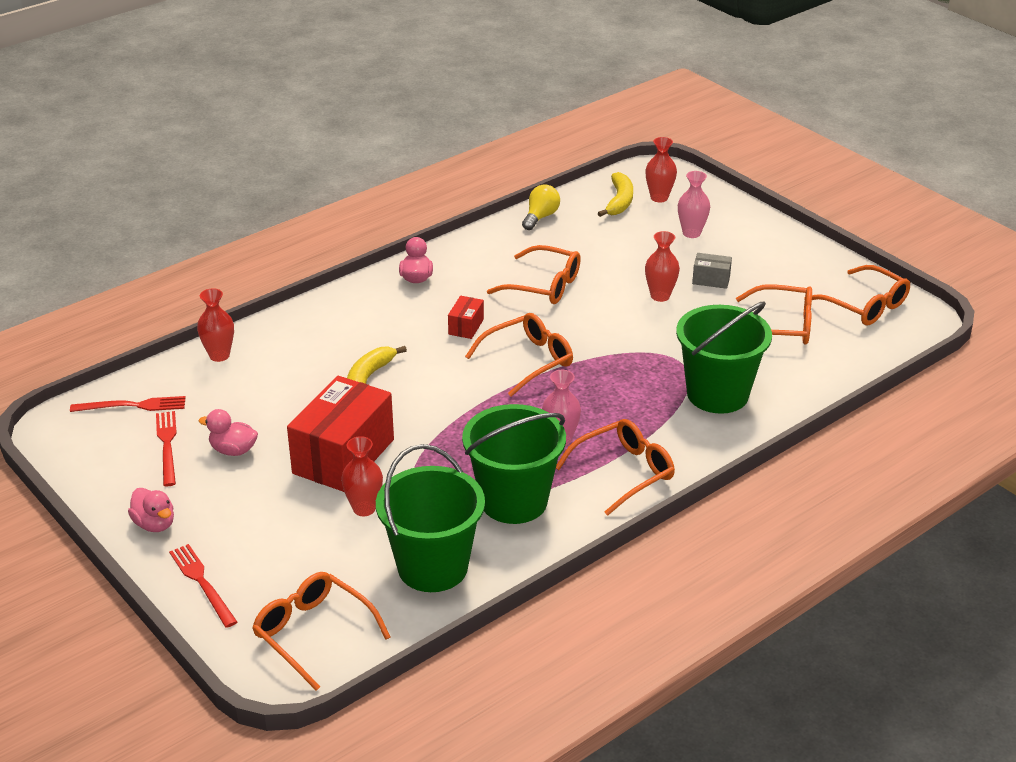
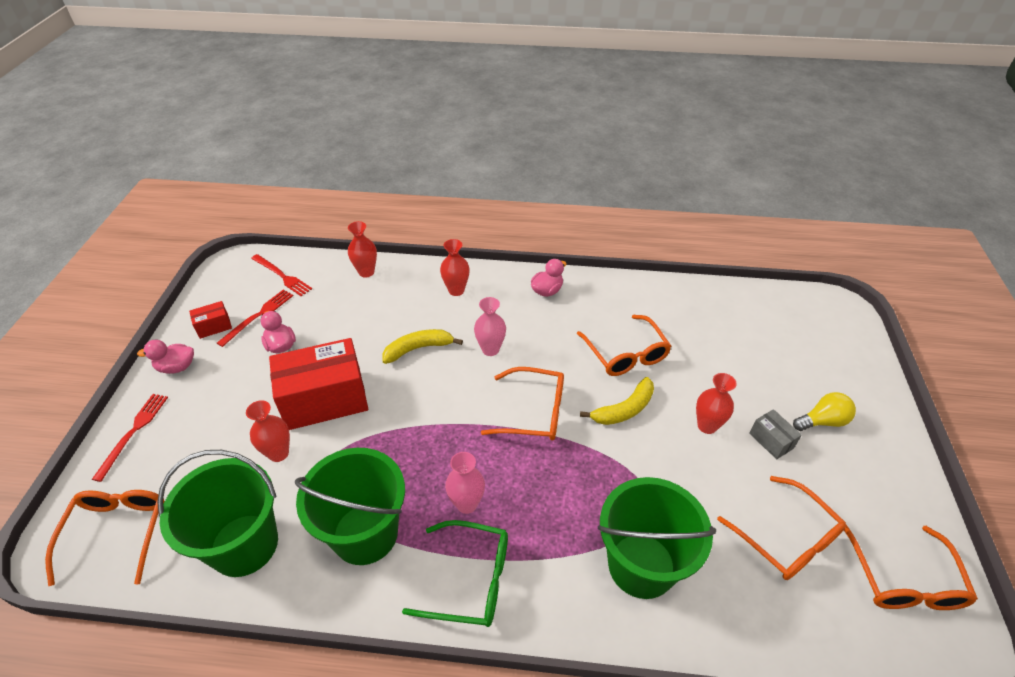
camera: 45 degrees right, 10 degrees up
(155, 524) = (177, 367): pink duck -> pink duck turned 75 degrees clockwise
(466, 326) = (529, 351): red box -> red box (214, 326)
(540, 217) = (694, 294): yellow light bulb -> yellow light bulb (822, 421)
(619, 201) = (773, 317): yellow banana -> yellow banana (624, 409)
(624, 472) = (471, 580): orange glasses -> green glasses
(659, 198) = (813, 333): red vase -> red vase (456, 290)
(691, 233) = (805, 383): pink vase -> pink vase (490, 349)

